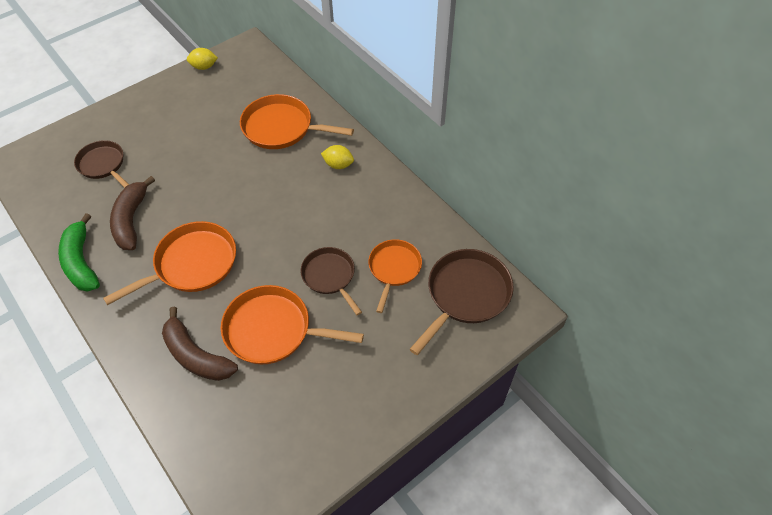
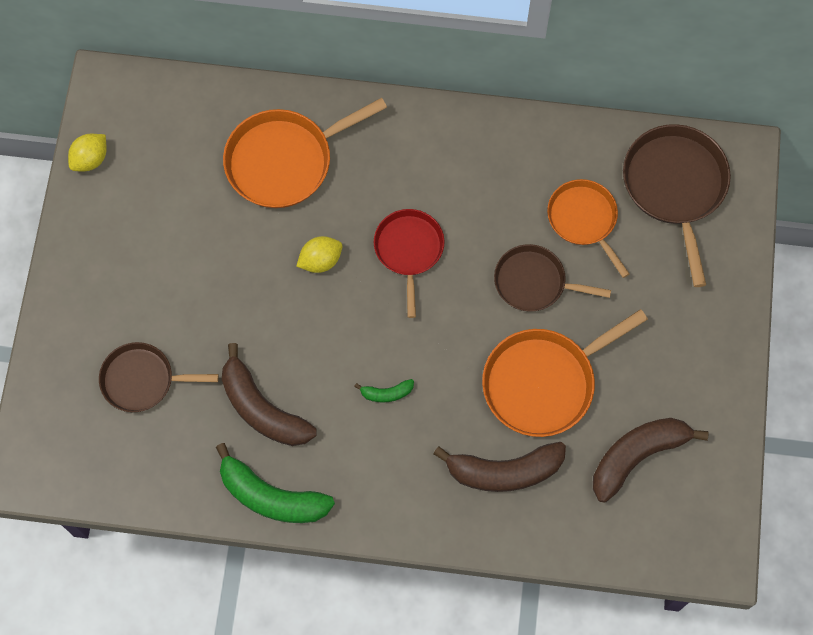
camera: 45 degrees left, 15 degrees up
(192, 264) = (386, 393): orange pan -> green banana
(273, 417) = (637, 456): none -> brown banana
(287, 209) = (409, 250): none -> red pan
(338, 165) = (400, 153): yellow lemon -> yellow lemon (320, 260)

